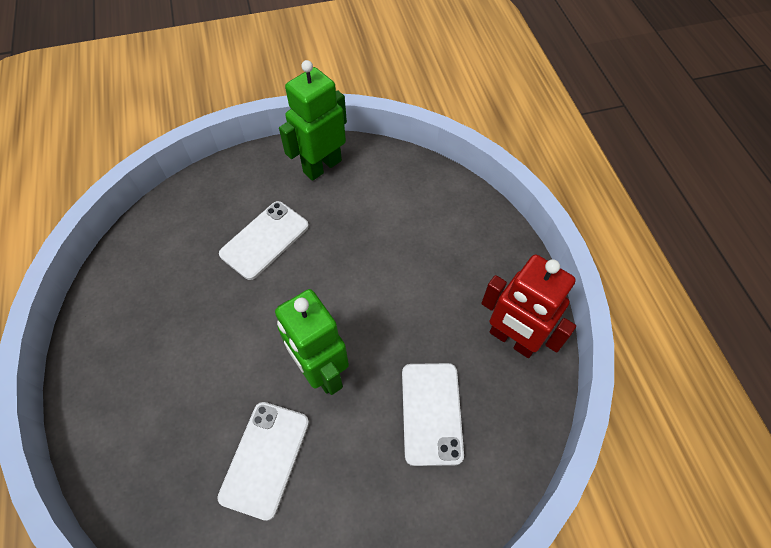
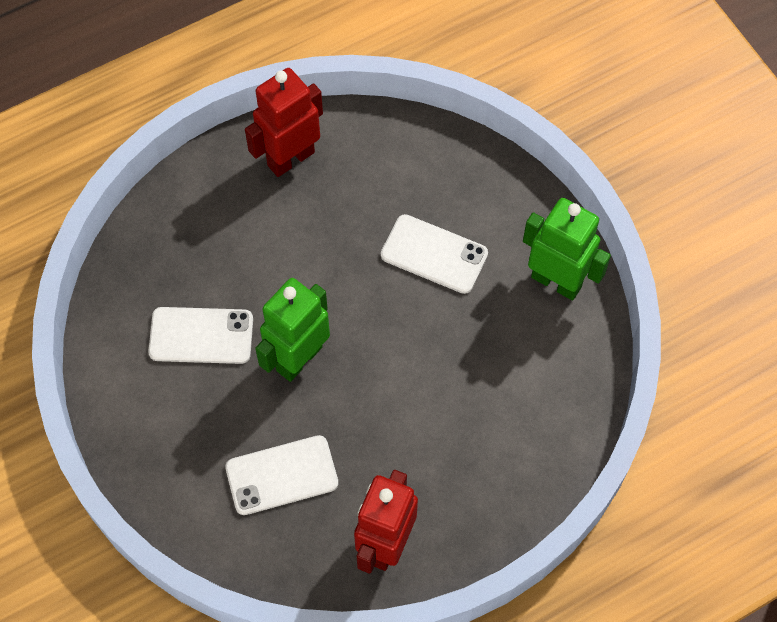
camera: 75 degrees right, 5 degrees up
(117, 330) = (290, 158): none -> red robot

